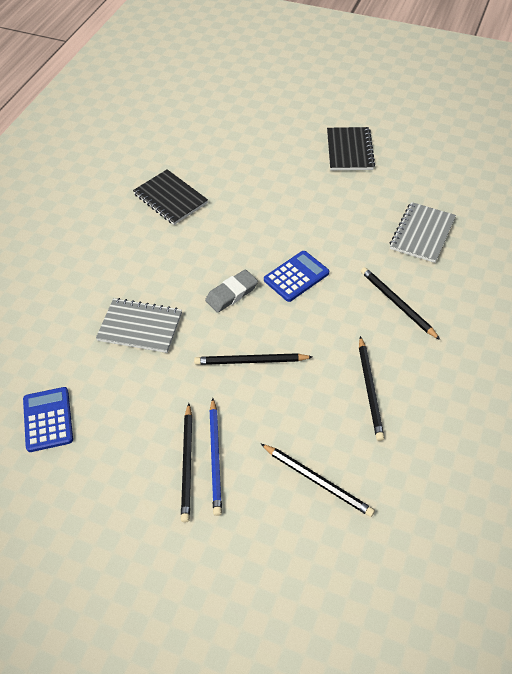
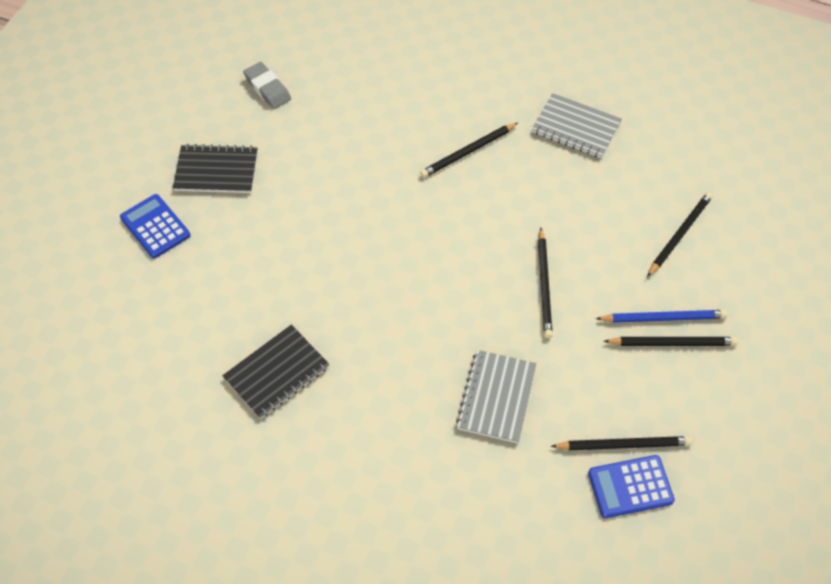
camera: 90 degrees left, 5 degrees up
(231, 293) = (448, 302): grey eraser -> grey eraser (267, 88)
(296, 276) = (425, 238): blue calculator -> blue calculator (155, 226)
(370, 389) = (576, 185): black pencil -> black pencil (623, 445)
(422, 234) = (369, 119): grey notebook -> grey notebook (576, 128)

